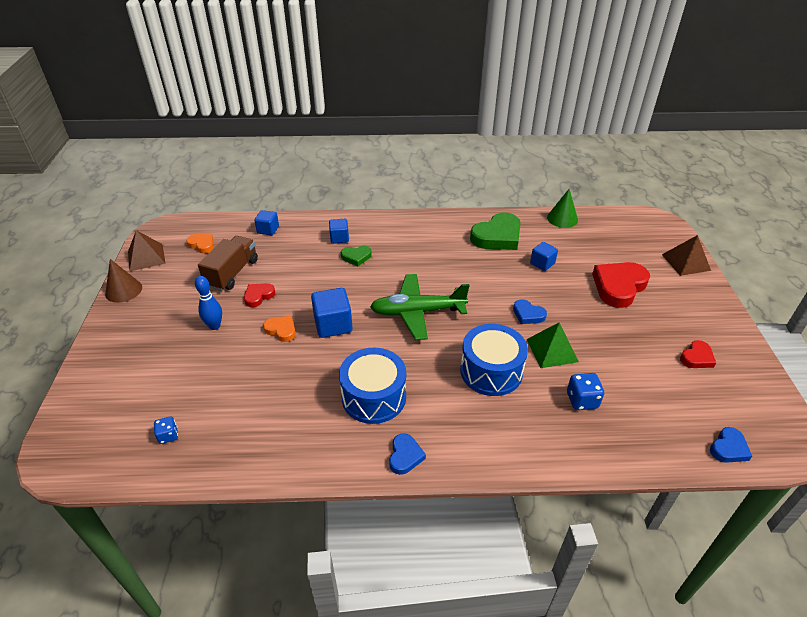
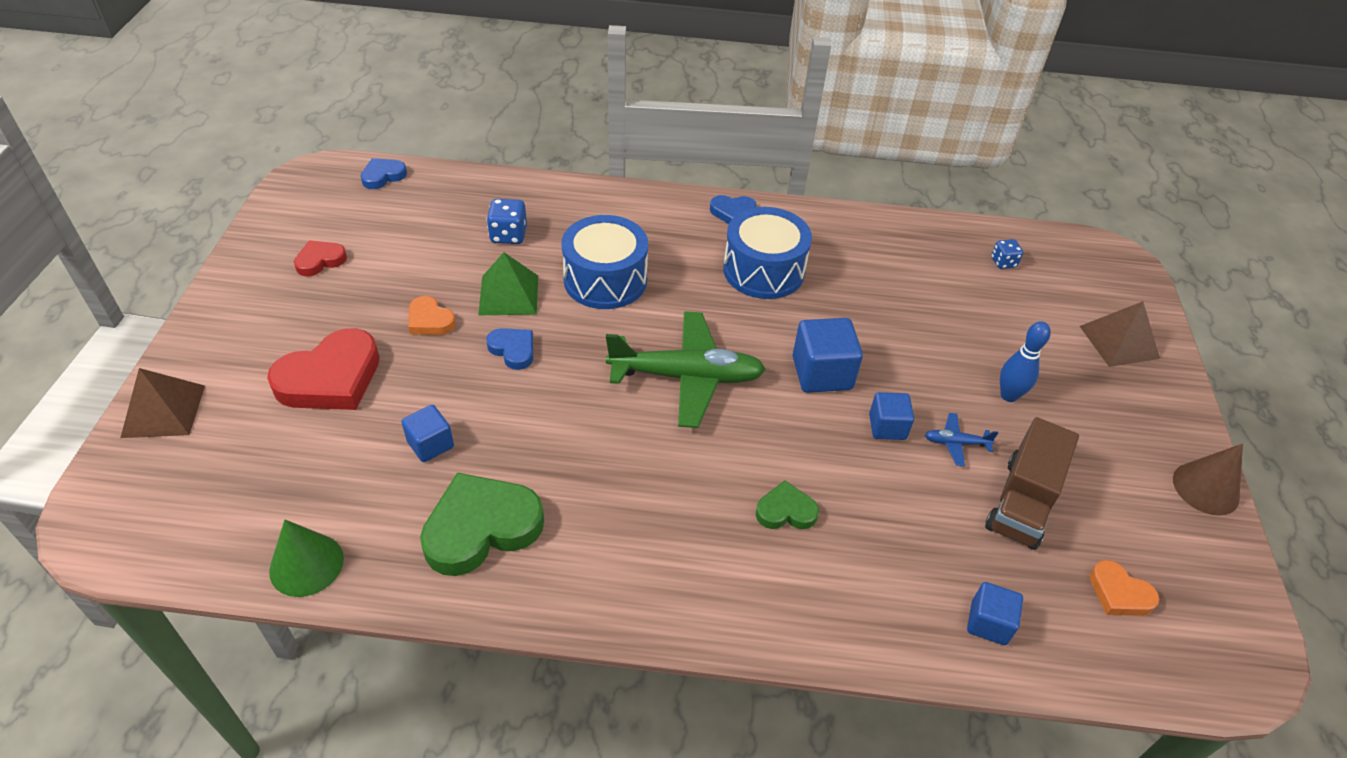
camera: 175 degrees left, 5 degrees up
(146, 257) = (1218, 570): brown pyramid -> brown pyramid (1119, 342)
(258, 296) = (956, 443): red heart -> blue plane
(281, 330) = (901, 375): orange heart -> orange heart (430, 320)
(339, 238) = (822, 571): blue cube -> blue cube (887, 427)
(405, 456) = (732, 212): blue heart -> blue heart turned 105 degrees counterclockwise

